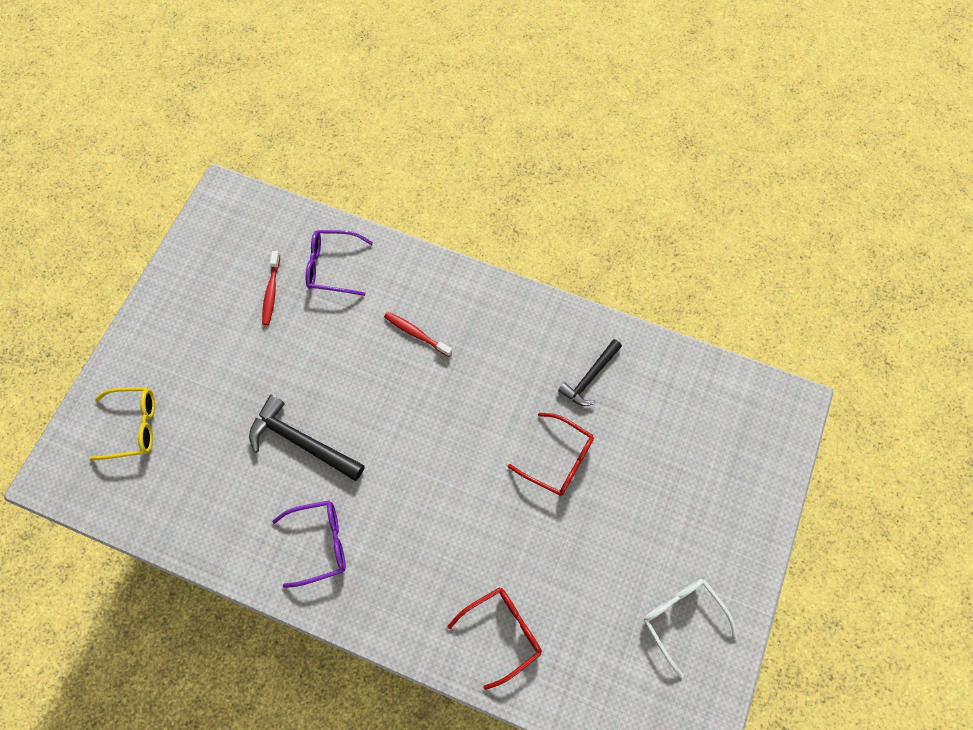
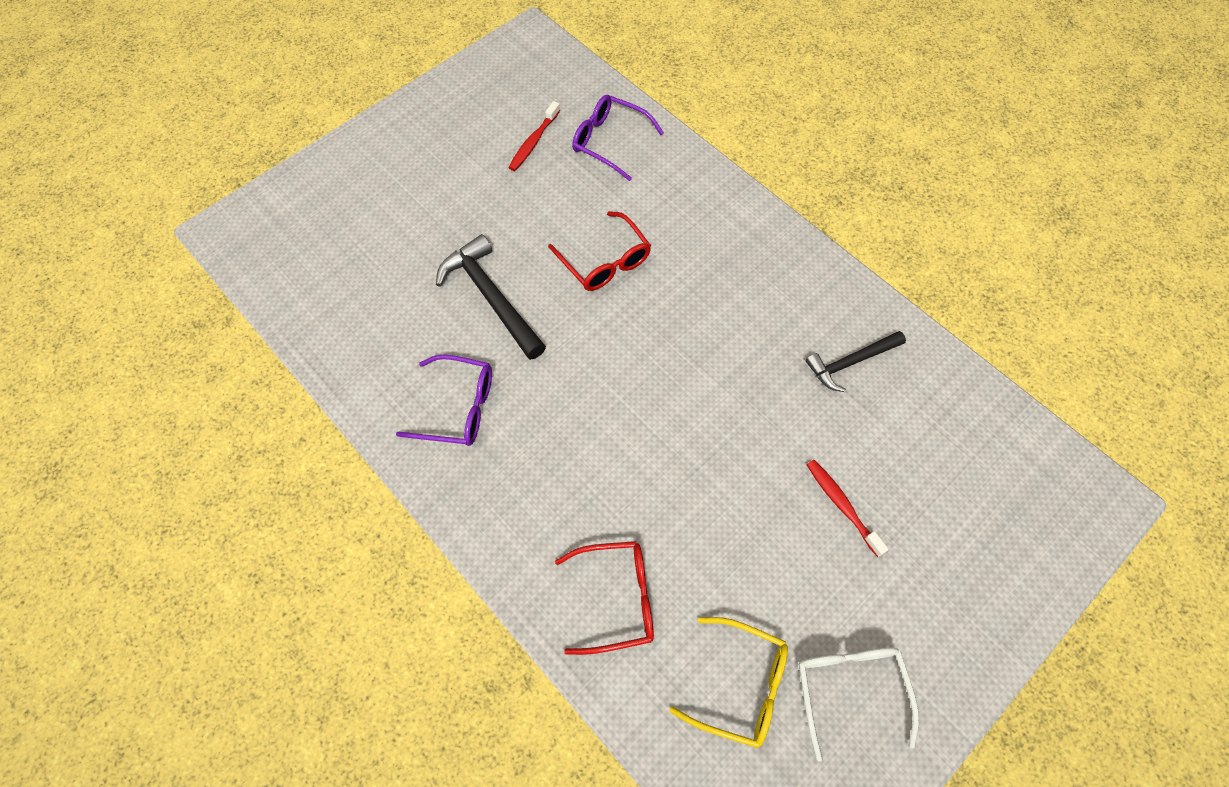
camera: 25 degrees right, 5 degrees down
(133, 426) = (330, 213): yellow glasses -> yellow glasses (740, 685)
(416, 333) = (668, 239): red toothbrush -> red toothbrush (841, 505)
(558, 459) = (772, 435): red glasses -> red glasses (605, 261)

